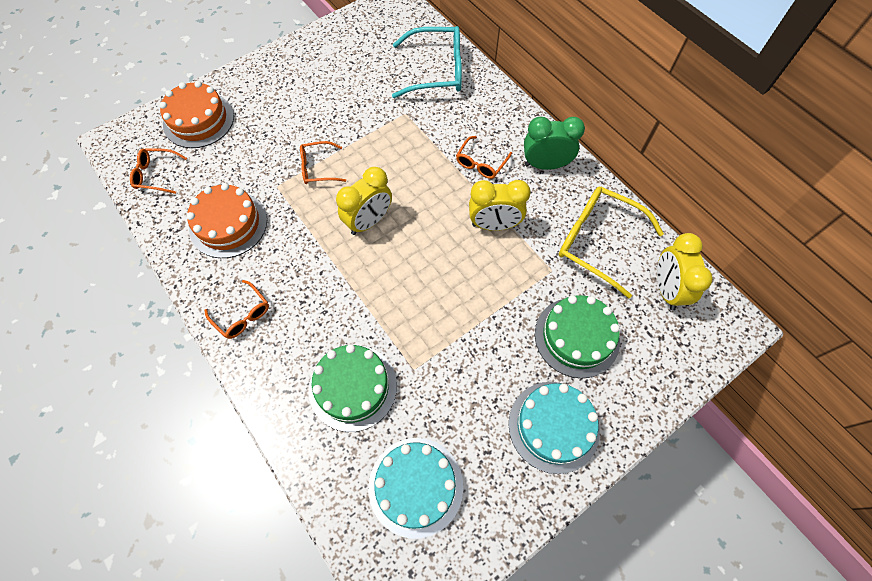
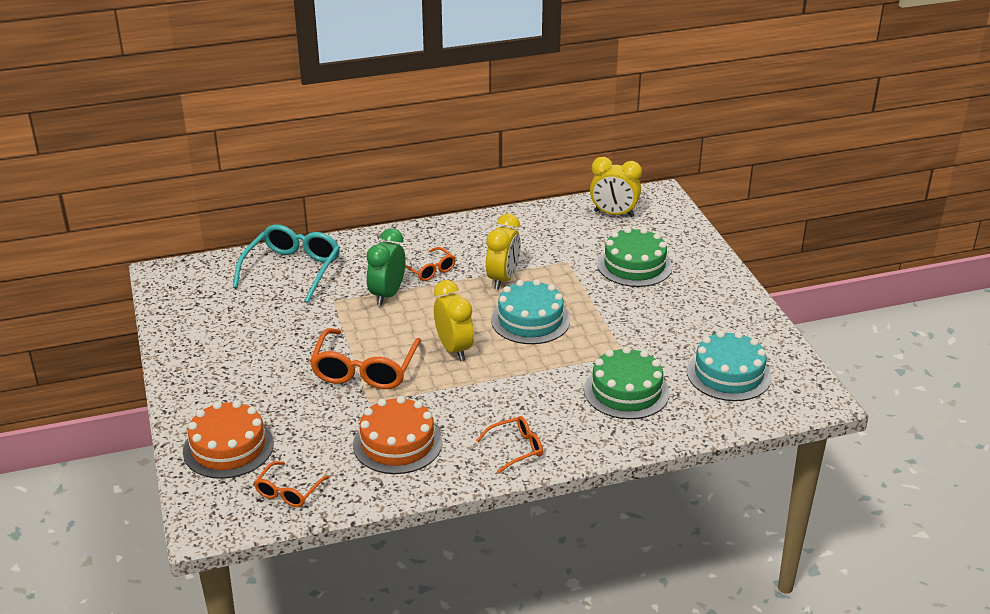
camera: 70 degrees left, 30 degrees down
(318, 168) = (365, 370): orange glasses -> orange glasses, size x1.84
(545, 165) = (455, 237): green clock -> green clock (387, 295)
(553, 426) = (705, 295): turquoise cake -> turquoise cake (530, 320)
(597, 241) = (552, 232): yellow glasses -> none

